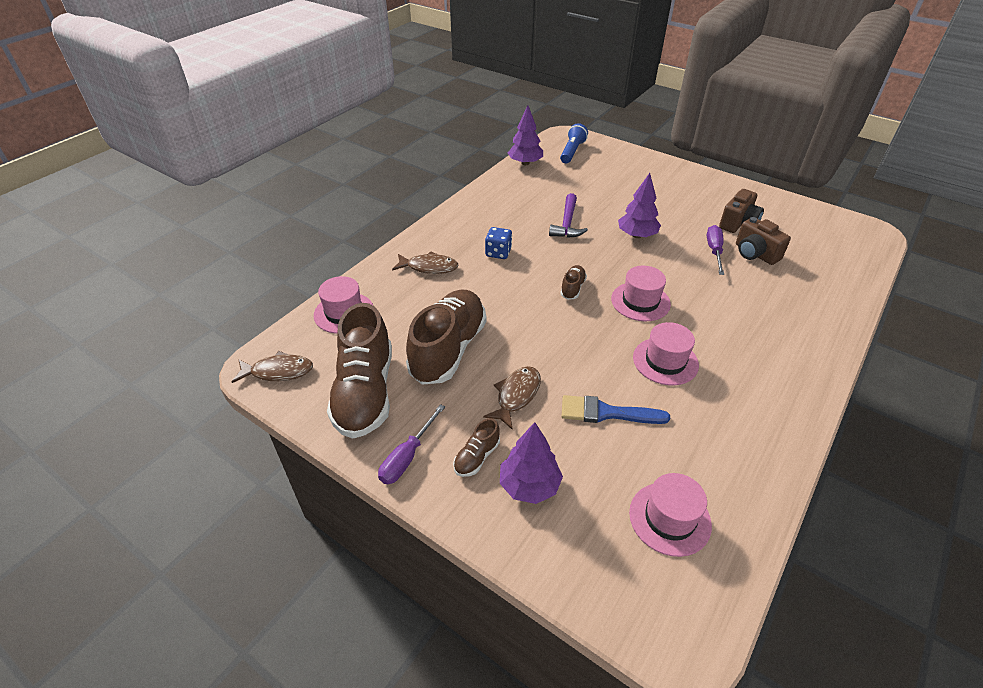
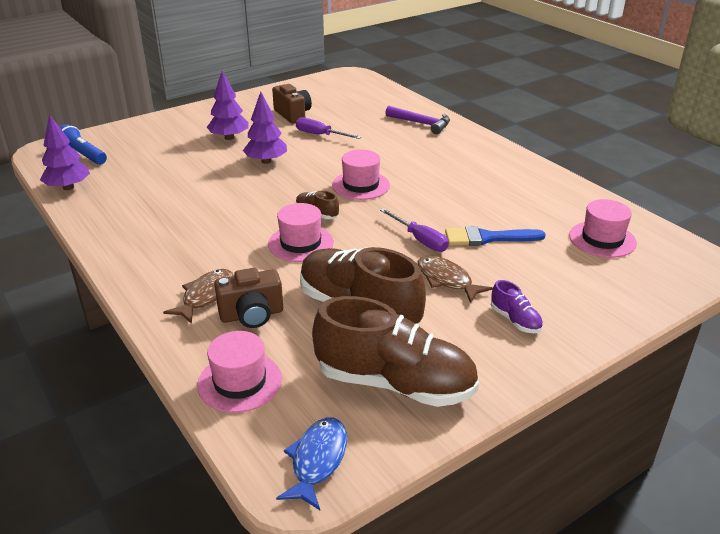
camera: 70 degrees left, 10 degrees down
(278, 371) = (317, 461): brown fish -> blue fish
(407, 457) = (501, 366): purple screwdriver -> purple screwdriver (420, 240)
(477, 457) = (515, 320): brown shoe -> purple shoe
(498, 252) = (222, 243): blue dice -> none
(529, 485) = (556, 297): purple tree -> purple tree (229, 137)
(567, 223) = (211, 191): purple hammer -> purple hammer (421, 124)
(606, 413) = (487, 238): blue brush -> blue brush turned 60 degrees clockwise
(665, 361) = (441, 195): pink hat -> pink hat (300, 243)
(755, 254) = (338, 121): brown camera -> brown camera (252, 315)

